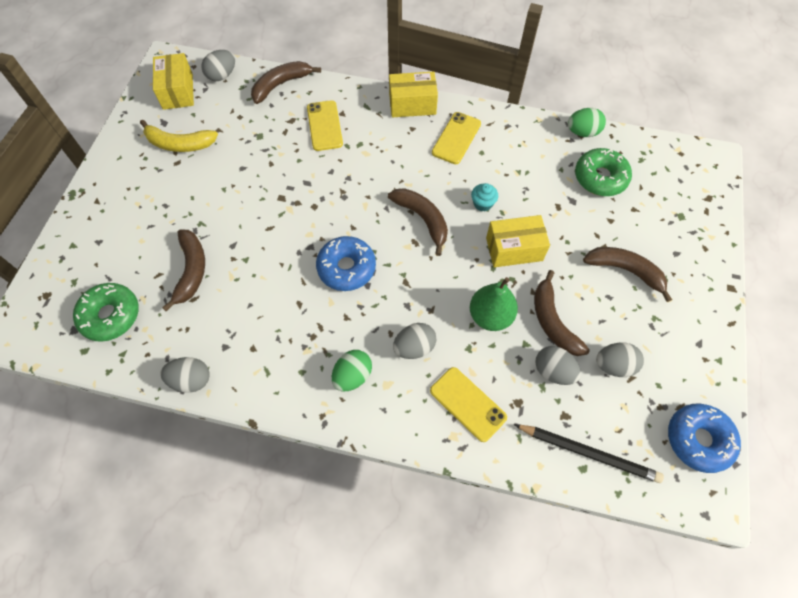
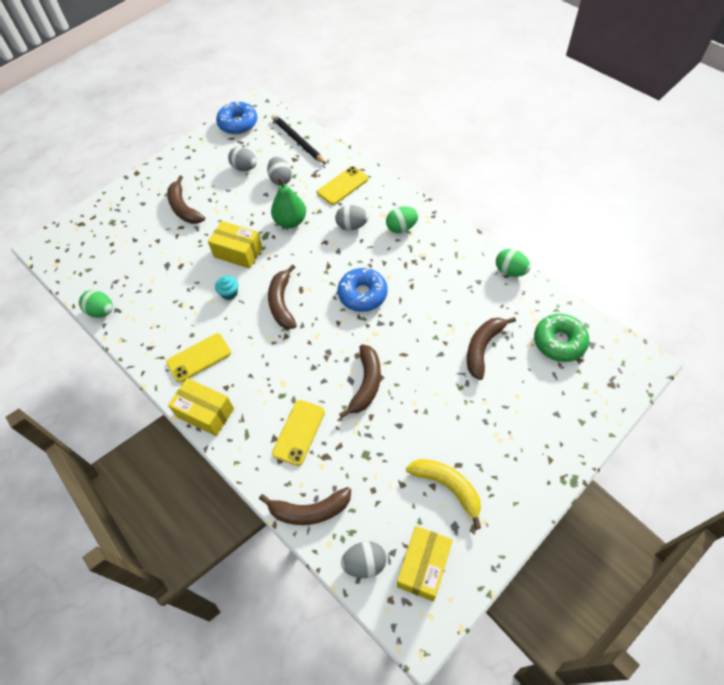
camera: 145 degrees left, 5 degrees down
(191, 380) = (510, 271): grey egg -> green egg
(468, 404) = (343, 186): yellow phone -> yellow phone turned 60 degrees clockwise
(552, 321) = (256, 202): brown banana -> brown banana (366, 384)
(600, 178) = (130, 271): green donut -> none

